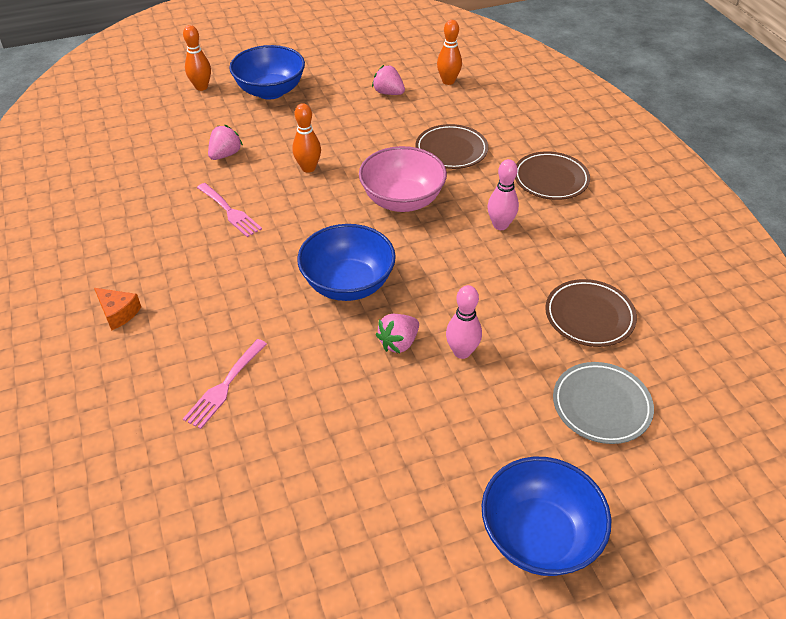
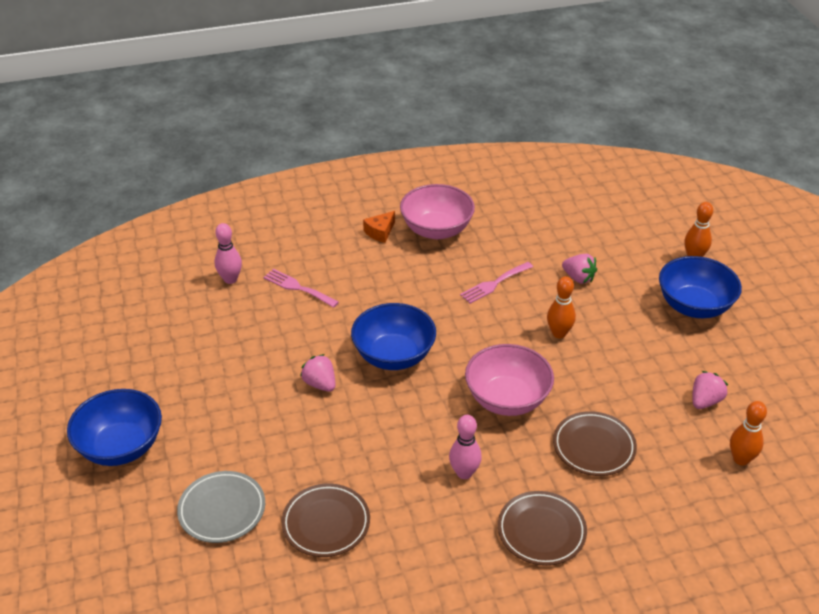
camera: 95 degrees right, 5 degrees down
(124, 261) = (436, 230): none -> pink bowl
(462, 352) = (302, 423): pink bowling pin -> pink bowling pin (230, 279)

